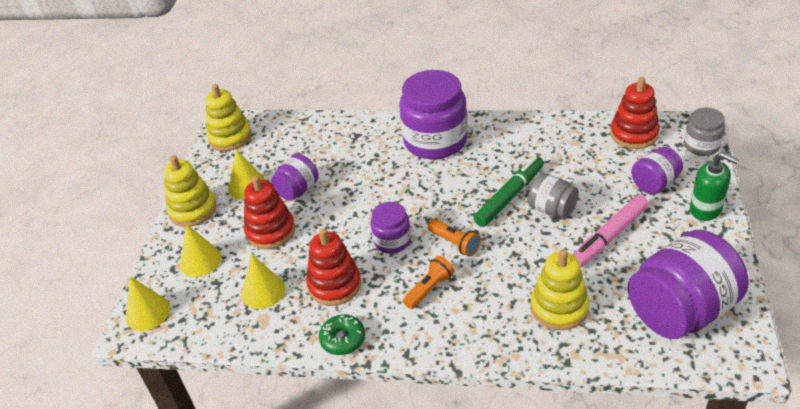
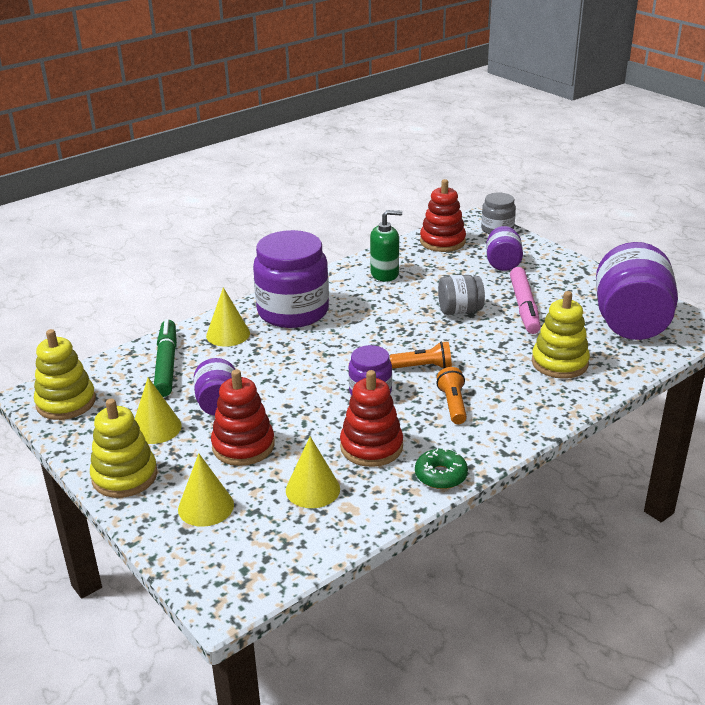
camera: 50 degrees left, 10 degrees down
(147, 313) = (218, 577): yellow cone -> yellow cone (228, 334)
(509, 196) = (415, 318): green marker -> green marker (166, 364)
(705, 209) = (556, 262): green soap dispenser -> green soap dispenser (384, 274)

